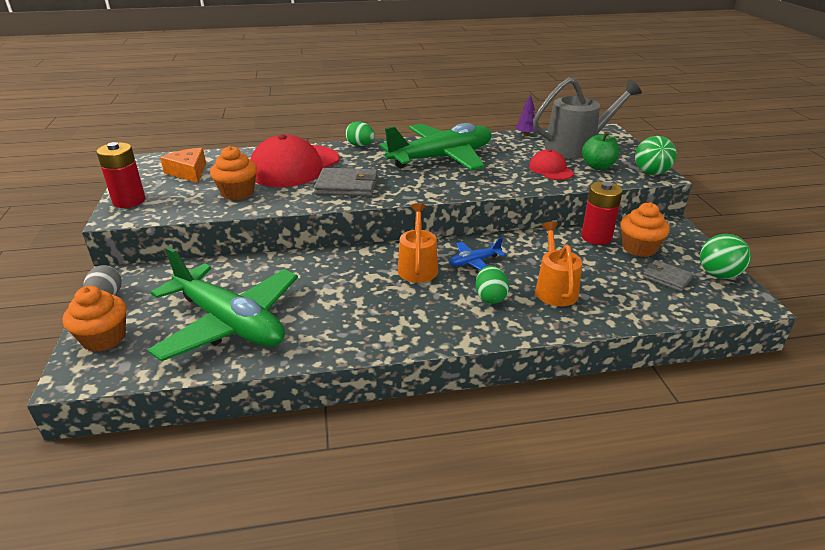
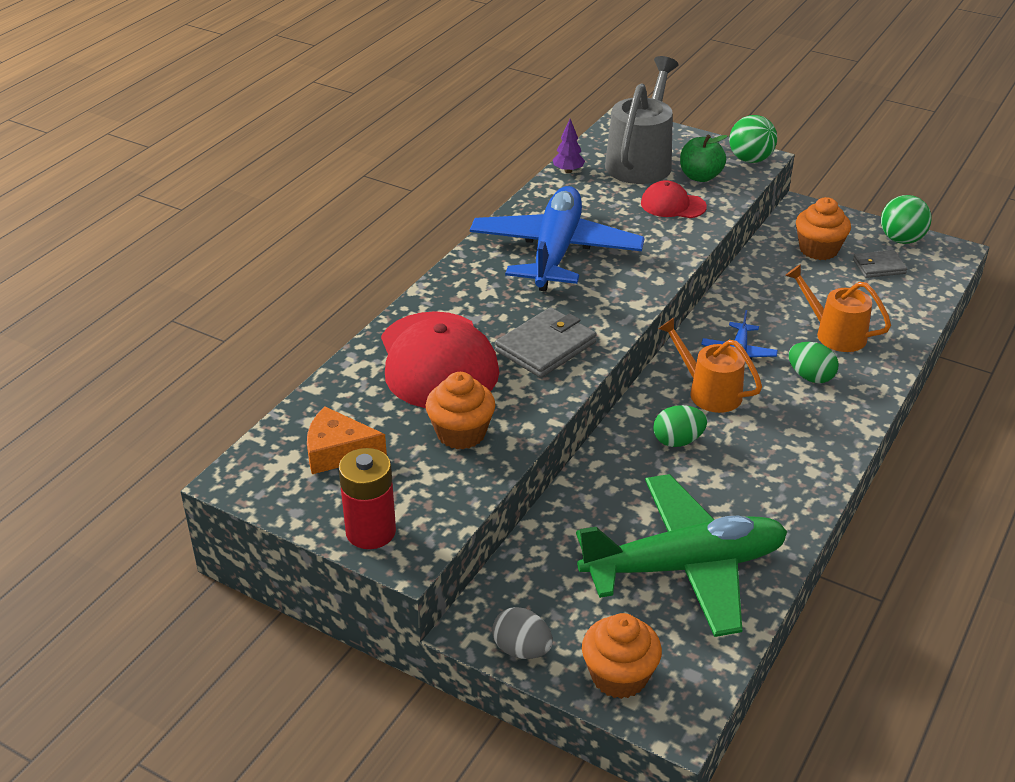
camera: 50 degrees left, 5 degrees up
(360, 145) = (441, 287): green egg -> green egg (678, 441)
(441, 158) = (555, 252): green plane -> blue plane
(596, 237) = (774, 259): red battery -> none

